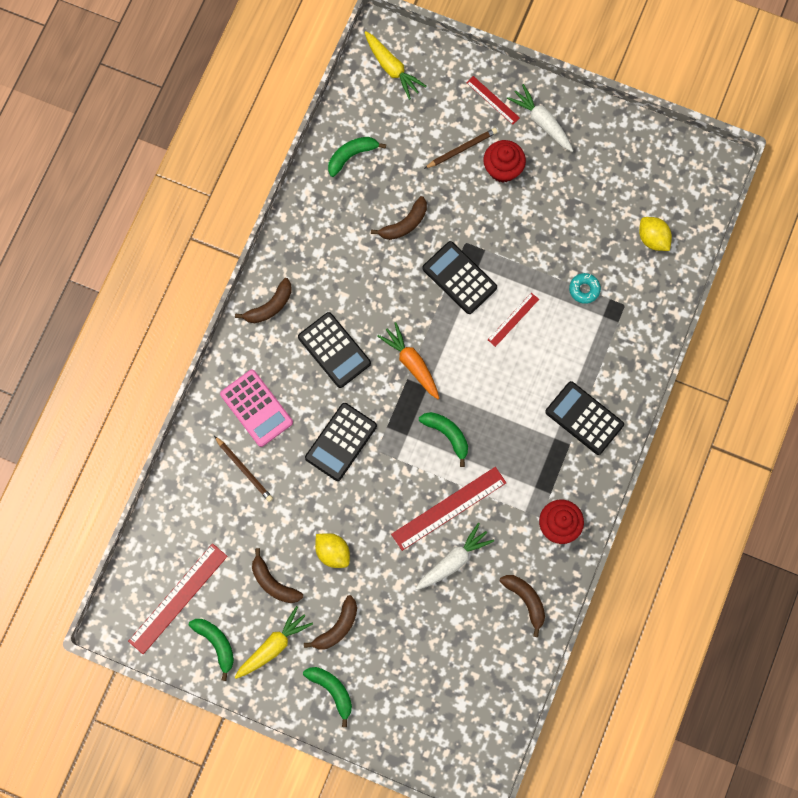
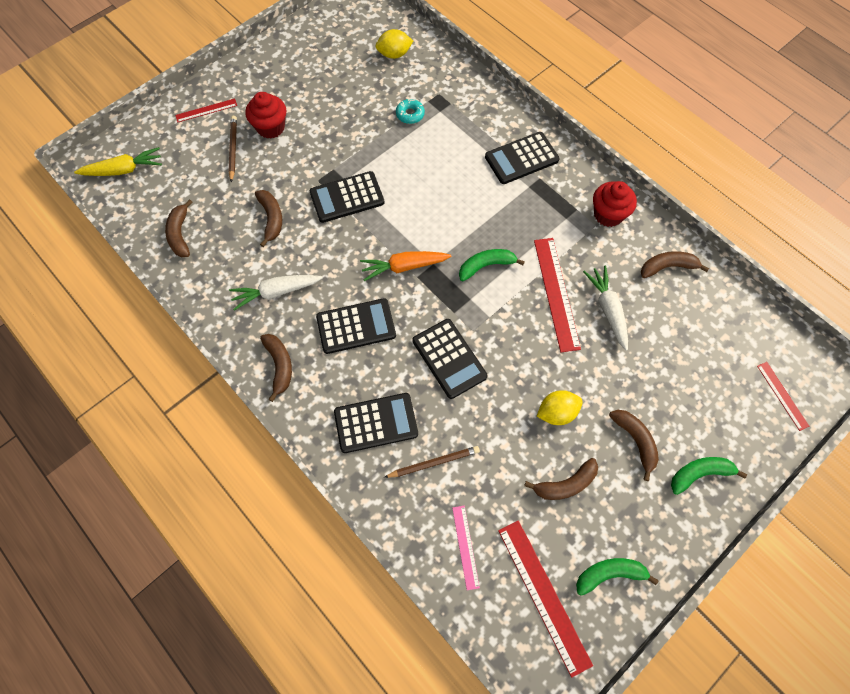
camera: 65 degrees left, 10 degrees down
(188, 523) = (465, 547): none -> pink ruler
(256, 408) = (376, 423): pink calculator -> black calculator
(273, 646) = (633, 513): yellow carrot -> none
(351, 156) = (180, 234): green banana -> brown banana
(513, 319) = (407, 173): red ruler -> red ruler (782, 395)
(542, 122) = (249, 85): white carrot -> white carrot (276, 292)

